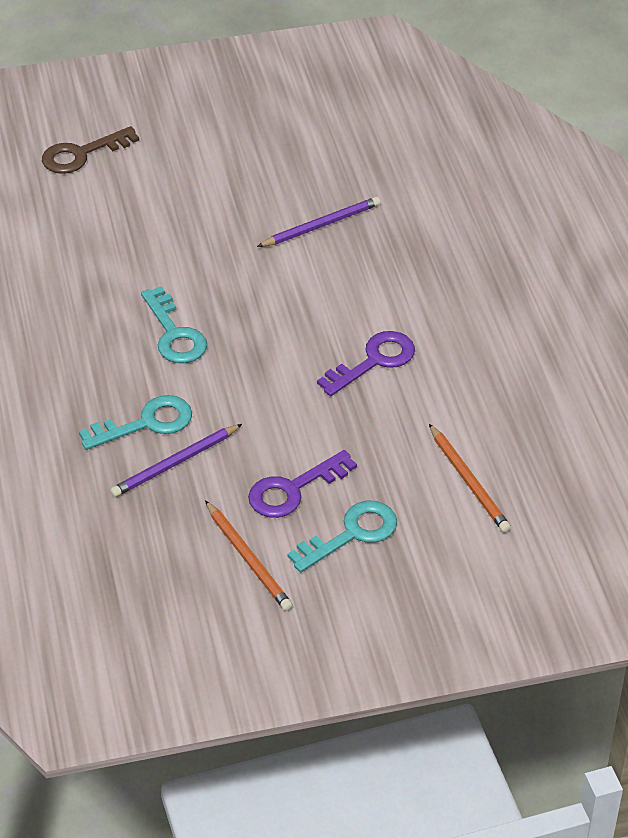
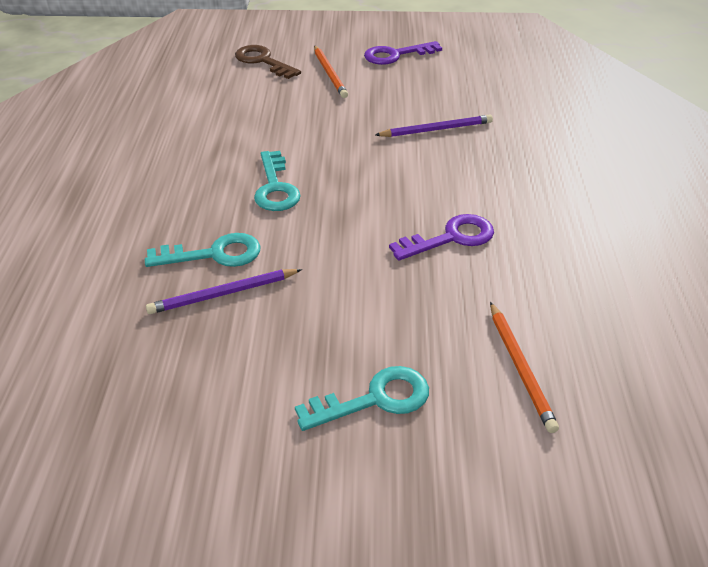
camera: 15 degrees right, 5 degrees down
(81, 154) = (262, 61): brown key -> brown key turned 60 degrees clockwise
(248, 559) = (253, 404): orange pencil -> orange pencil (330, 73)
(293, 490) = (329, 341): purple key -> purple key (395, 55)

